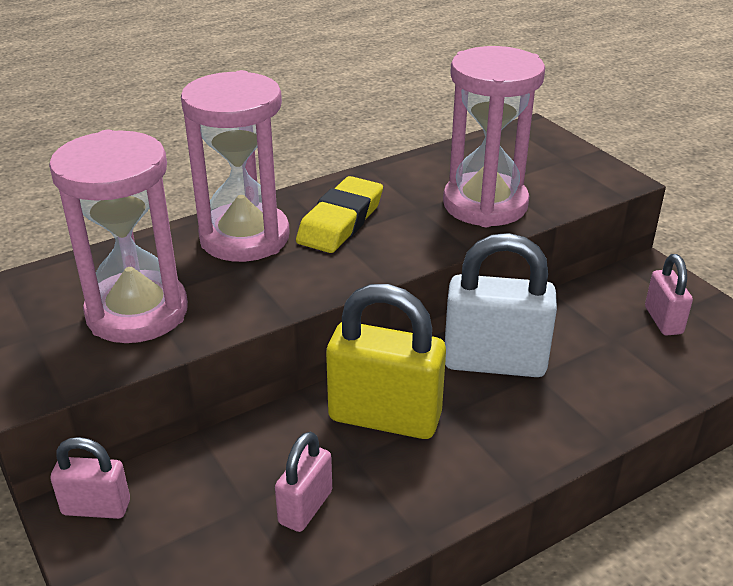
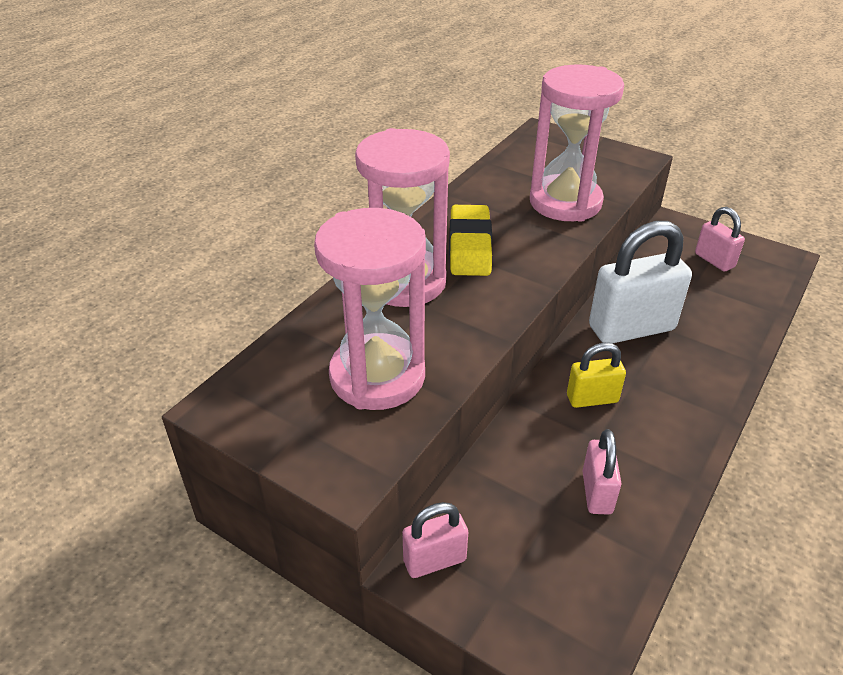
camera: 25 degrees left, 5 degrees up
(385, 417) = (592, 399): yellow padlock -> yellow padlock, size x0.54

